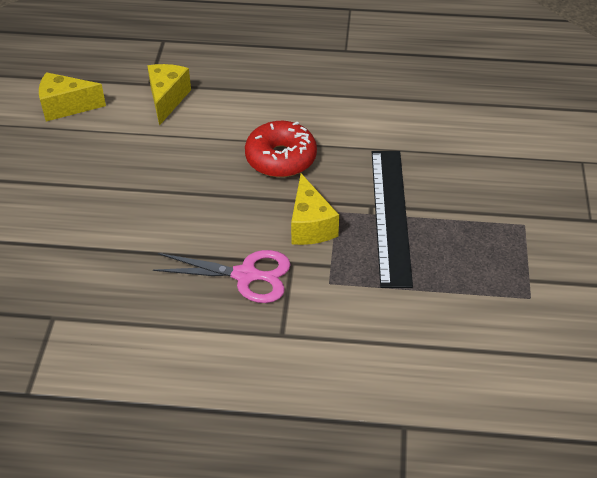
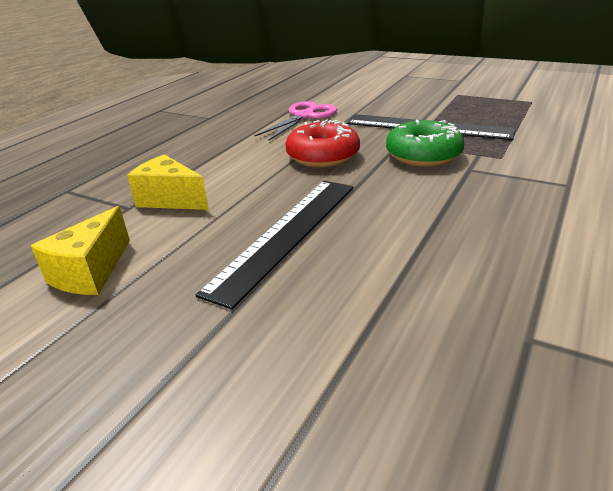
camera: 65 degrees left, 15 degrees down
(137, 178) = (286, 234): none -> black ruler
(245, 275) = (481, 191): pink scissors -> pink scissors (304, 116)
(310, 225) = (423, 155): yellow cheese -> green donut

